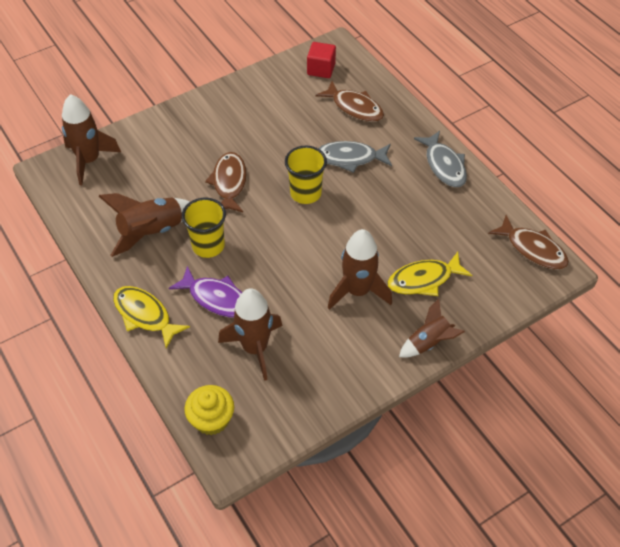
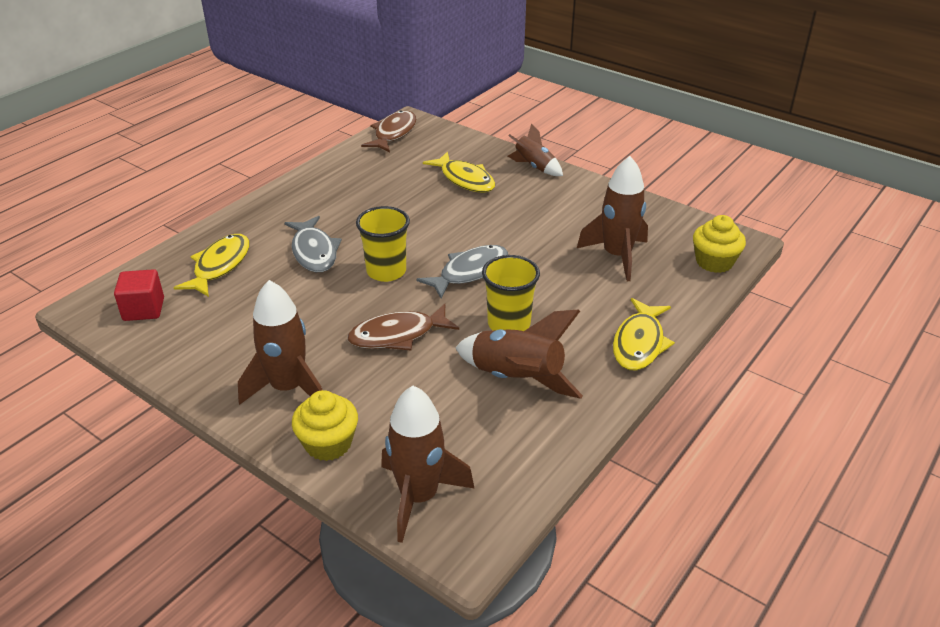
camera: 110 degrees left, 15 degrees down
(152, 132) = (328, 443): none -> yellow cupcake
(216, 298) = (577, 297): purple fish -> none
(354, 107) = (219, 266): brown fish -> yellow fish
(357, 291) = (504, 212): brown rocket -> brown rocket (288, 388)
(444, 165) = (301, 191): grey fish -> grey fish (469, 272)

